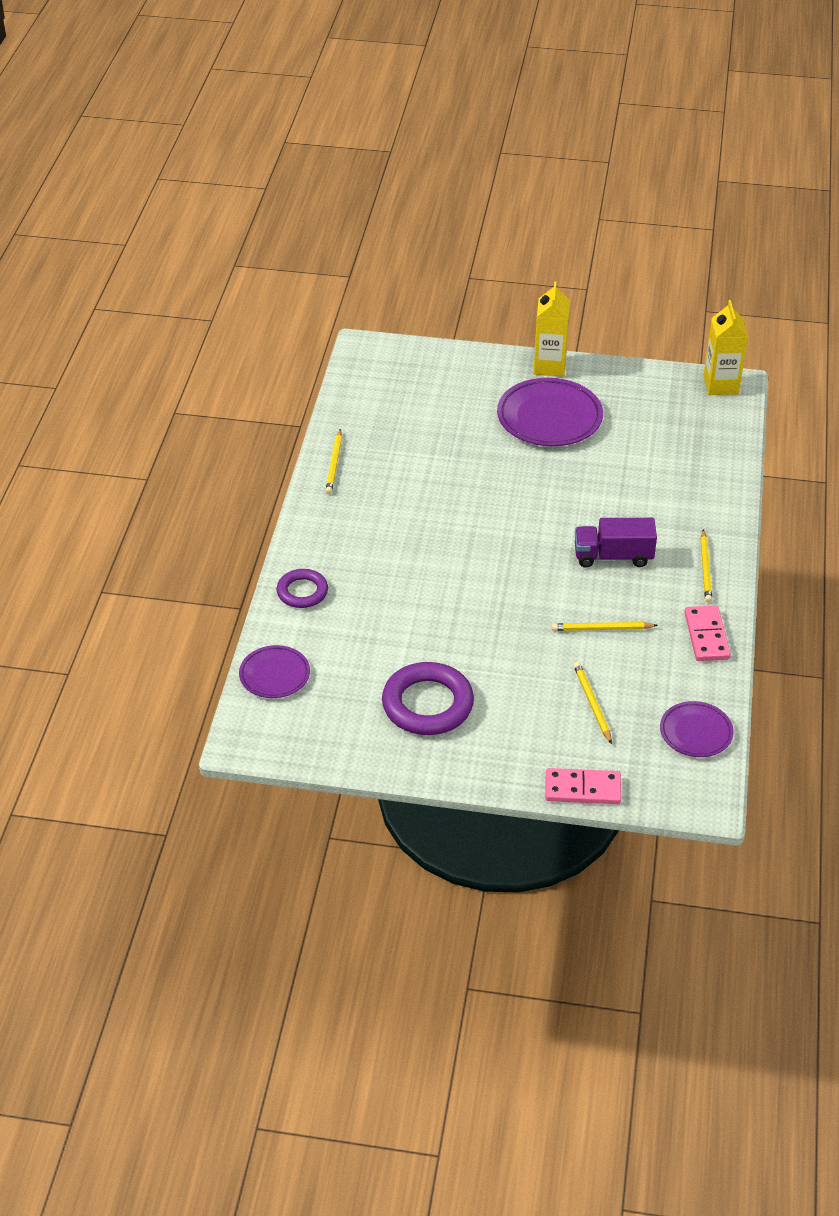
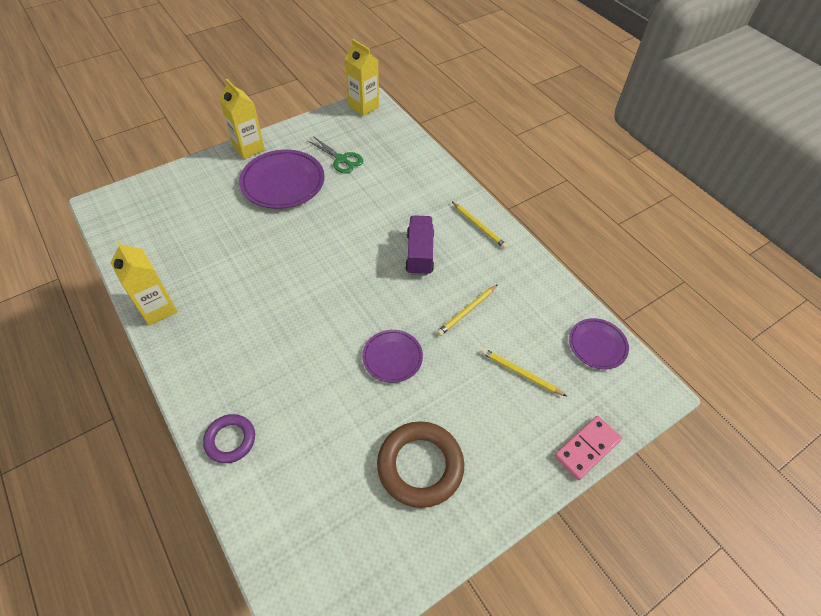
camera: 45 degrees left, 10 degrees up
(274, 675) = (277, 541): purple plate -> purple plate (392, 357)
(334, 464) = (158, 309): yellow pencil -> yellow carton
(427, 704) = (420, 466): purple ring -> brown ring
(613, 556) = (419, 254): purple truck -> purple truck turned 135 degrees clockwise
(634, 427) = (341, 159): none -> green scissors
(707, 636) = (528, 271): pink domino -> none

